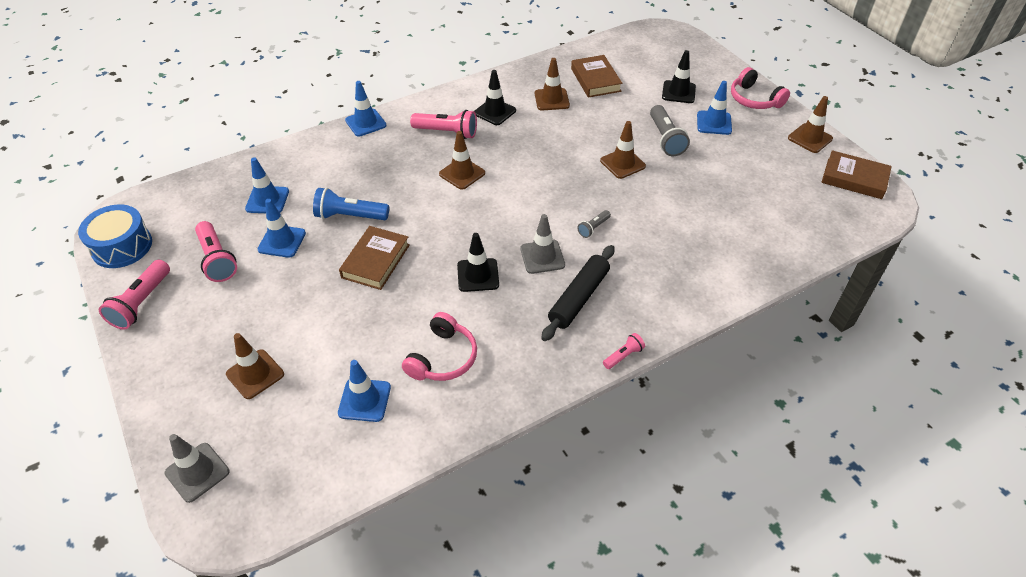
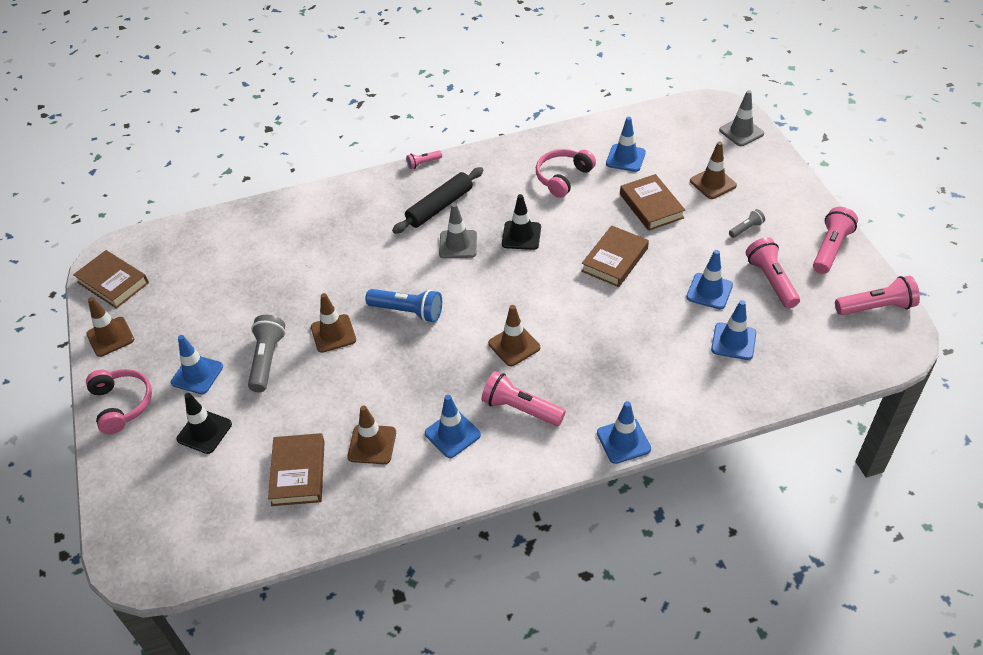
camera: 165 degrees left, 0 degrees up
(122, 246) = (876, 307): blue drum -> pink flashlight
(334, 331) = (651, 206): none -> brown book
(350, 216) = (640, 310): blue flashlight -> blue flashlight (408, 311)
(495, 112) = (452, 434): black traffic cone -> blue traffic cone
(593, 228) = (399, 265): grey flashlight -> grey flashlight (746, 229)

